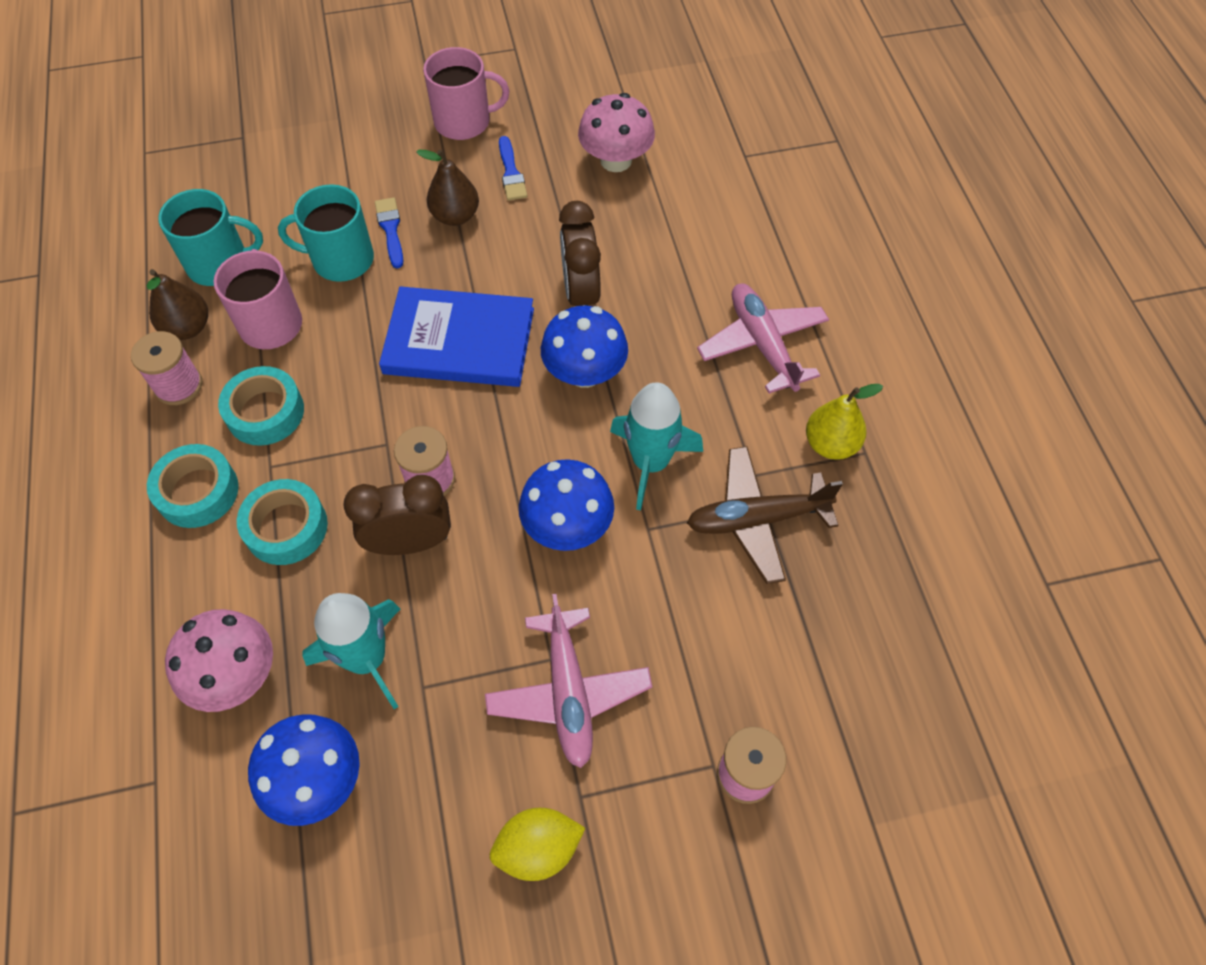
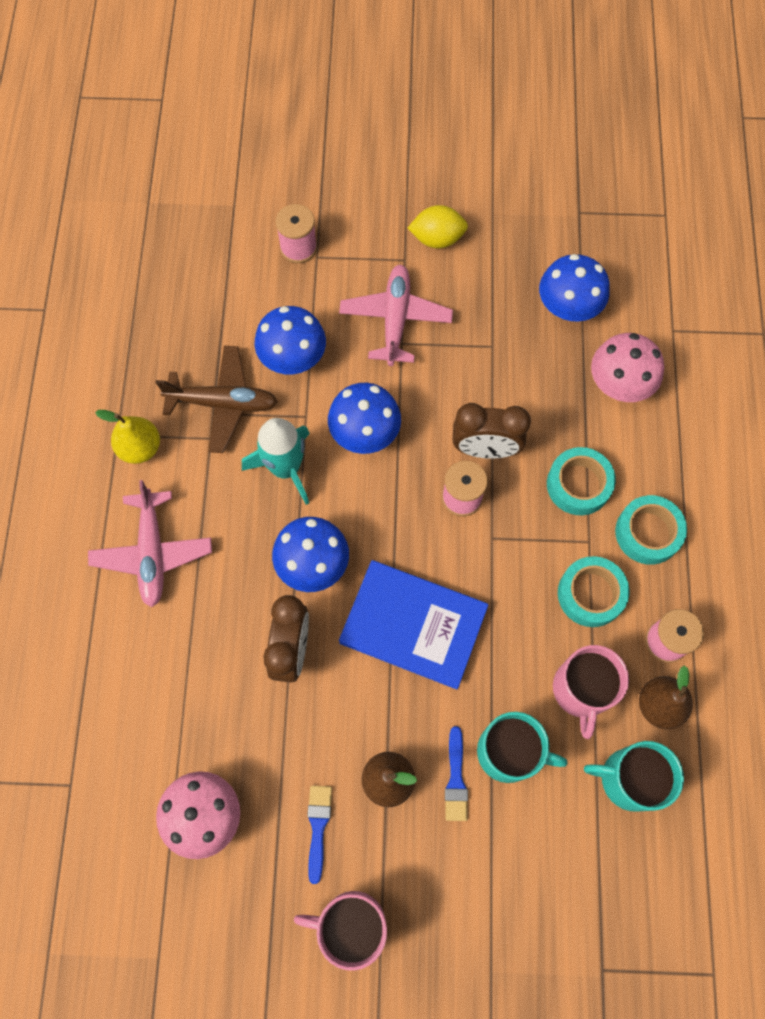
camera: 165 degrees left, 10 degrees up
(367, 659) = (528, 373): turquoise rocket -> none
(691, 601) = (293, 357): none -> blue mushroom

